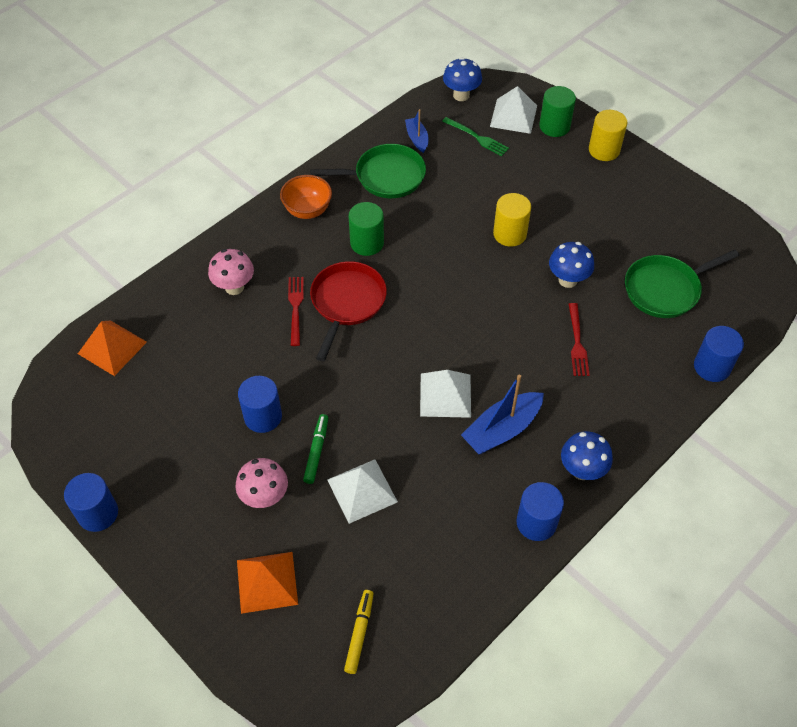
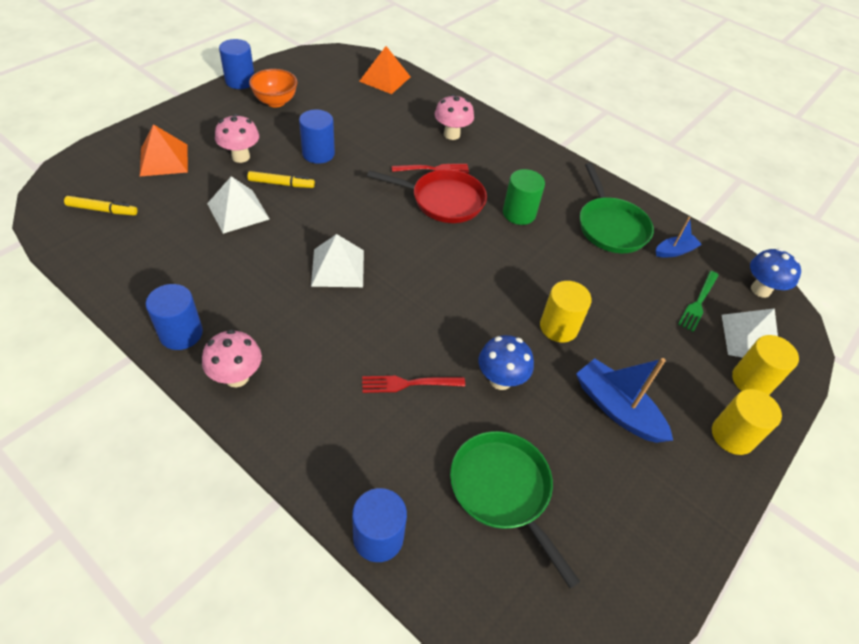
camera: 80 degrees right, 5 degrees down
(307, 210) = (549, 174): orange bowl -> orange bowl (275, 102)
(316, 451) = (281, 184): green marker -> yellow marker
(502, 429) = (294, 310): blue boat -> blue boat (617, 409)
(554, 126) = (751, 381): green cylinder -> yellow cylinder
(582, 470) = (237, 377): blue mushroom -> pink mushroom

